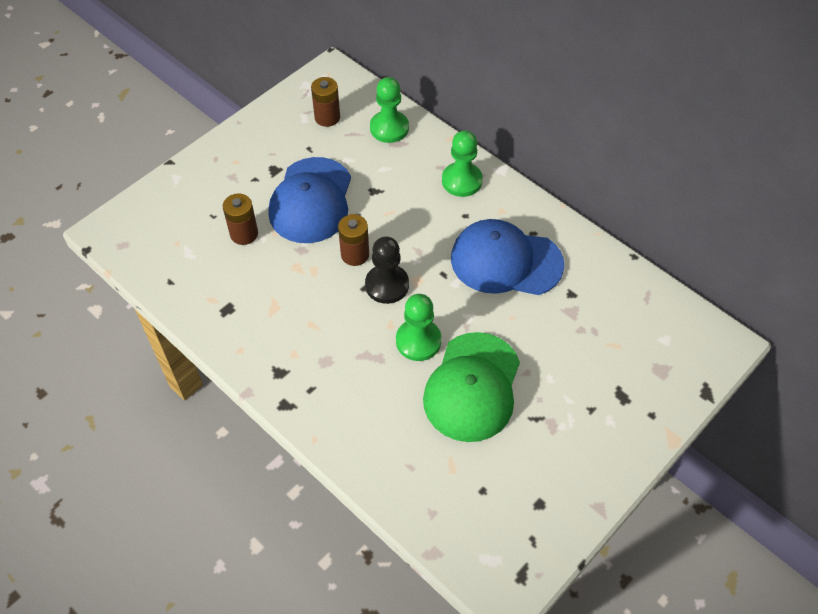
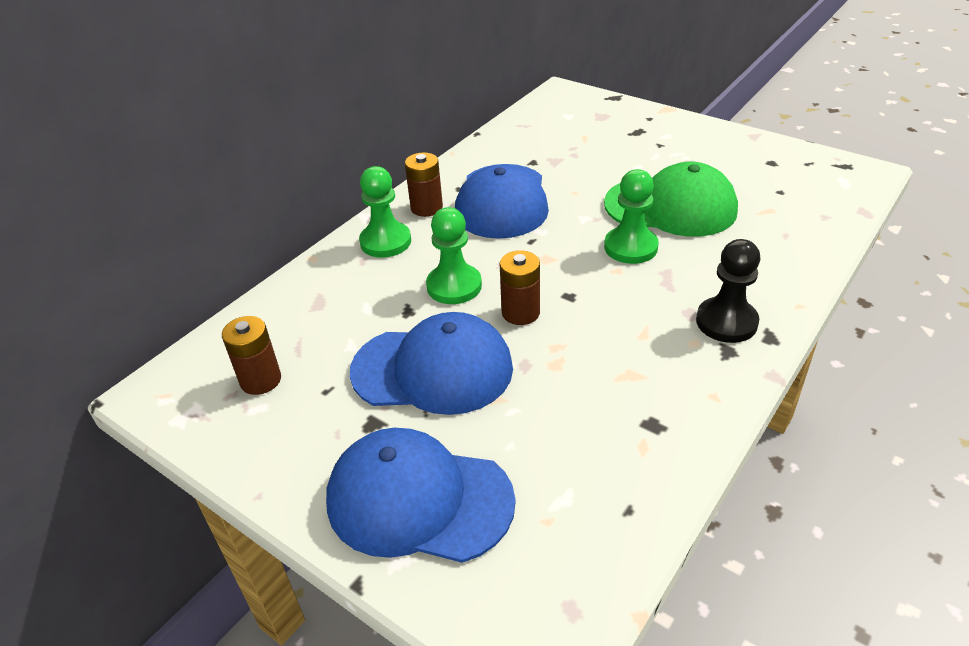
camera: 95 degrees left, 15 degrees down
(211, 188) = (418, 500): none -> blue cap
(244, 234) = (509, 434): brown battery -> brown battery (426, 208)
(387, 285) = (561, 280): black pawn -> black pawn (726, 322)
(389, 128) = (289, 313): green pawn -> green pawn (454, 286)

